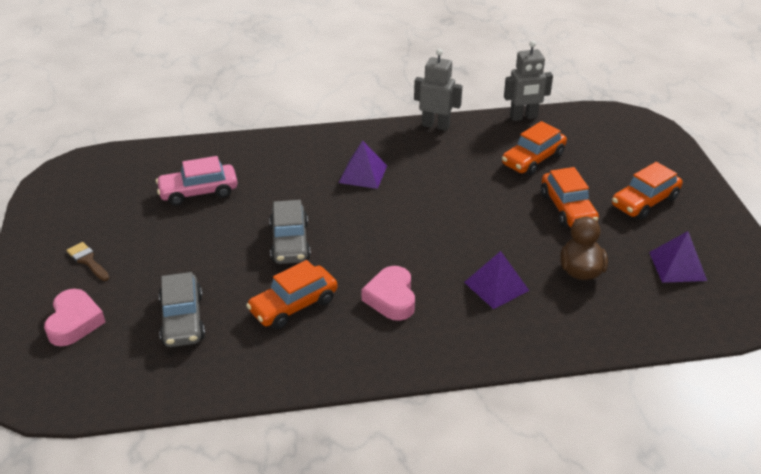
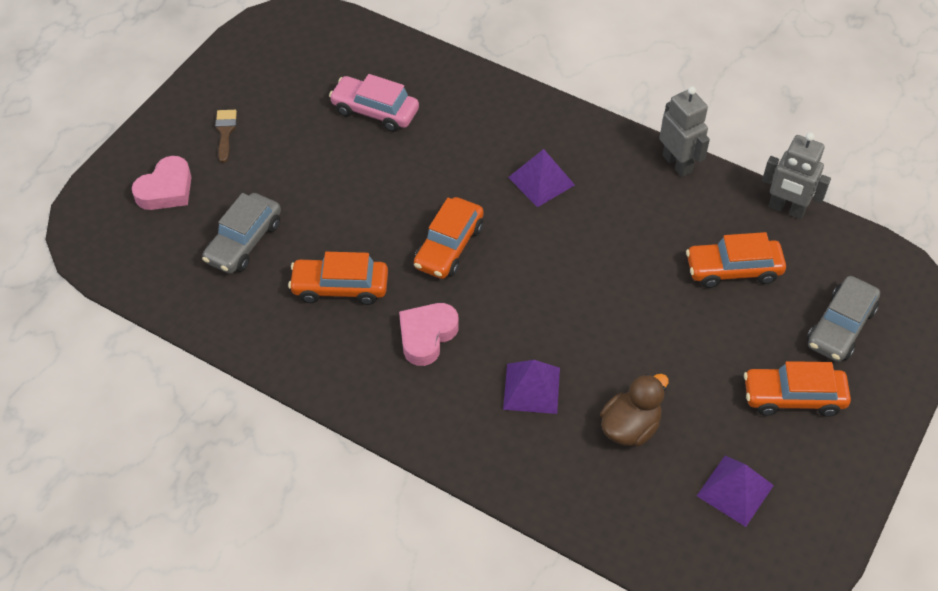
camera: 40 degrees right, 15 degrees up
(290, 242) = (399, 218): grey car -> grey car (840, 327)
(567, 208) = (700, 351): orange car -> orange car (449, 246)

